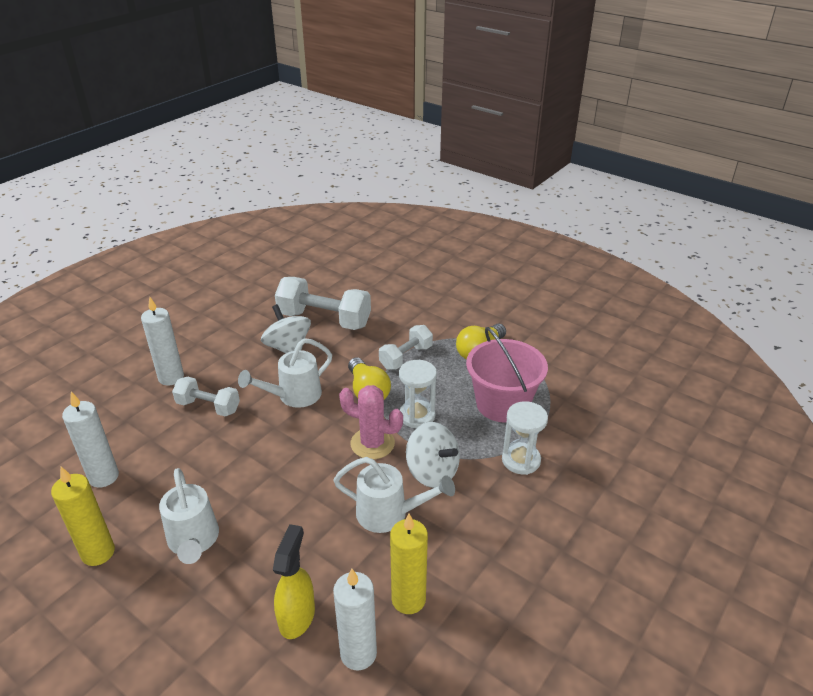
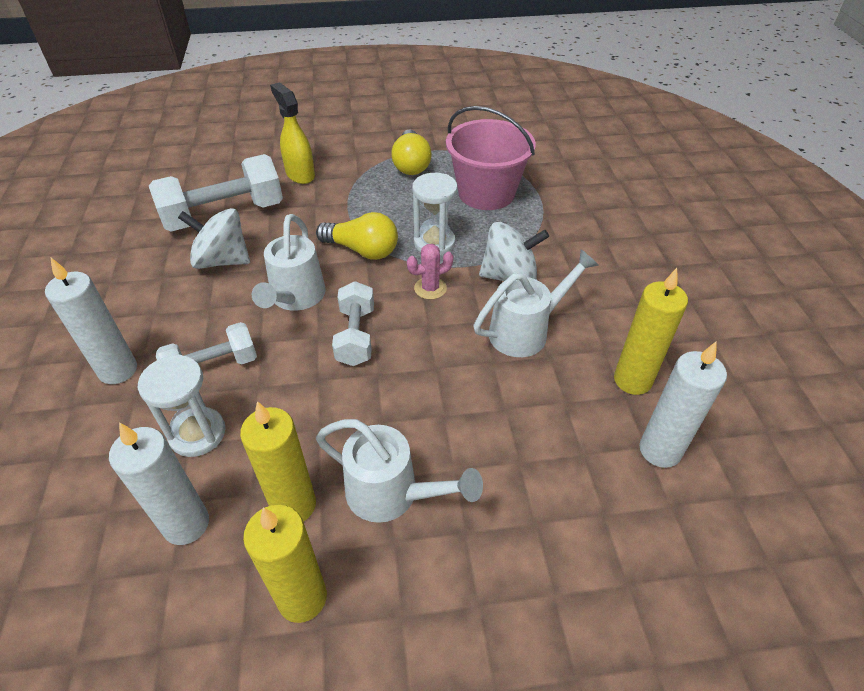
camera: 45 degrees left, 10 degrees up
(150, 507) = (294, 505): none -> yellow candle
(297, 616) = (577, 468): yellow spray bottle -> yellow spray bottle (300, 174)
(372, 443) = (430, 288): pink cactus -> pink cactus, size x0.62
(406, 357) = (355, 203): white dumbbell -> white dumbbell (356, 336)
(521, 460) = (558, 224): white hourglass -> white hourglass (197, 434)

